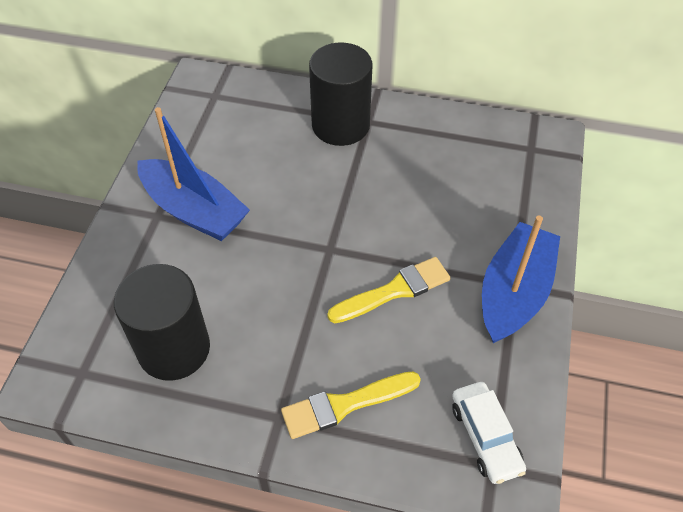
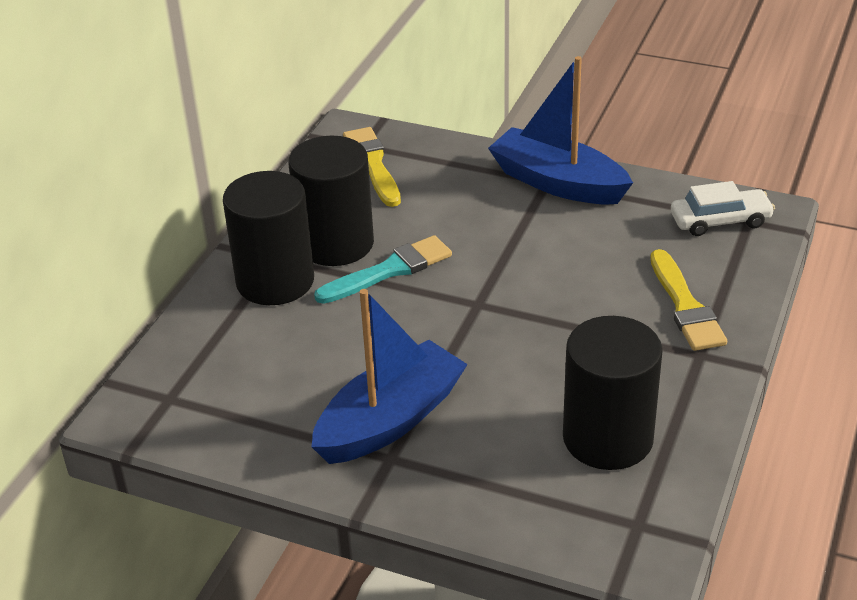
camera: 80 degrees left, 15 degrees down
(363, 188) = (389, 270): none -> turquoise brush
(392, 152) = (336, 243): none -> black cylinder
(394, 290) = (544, 260): yellow brush -> yellow brush (372, 164)

